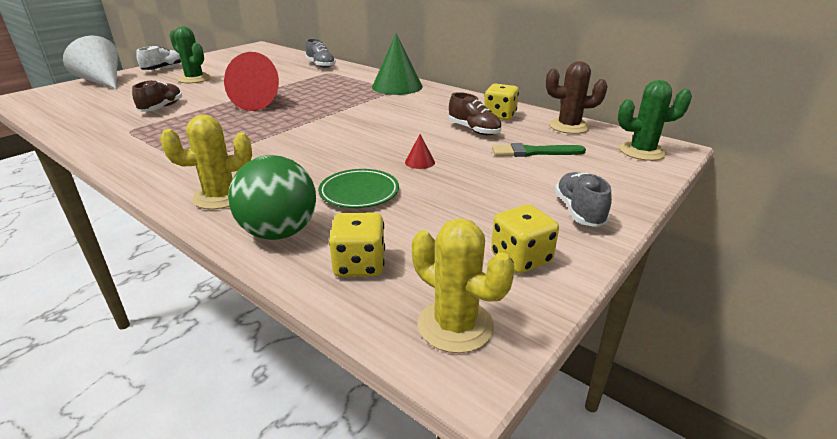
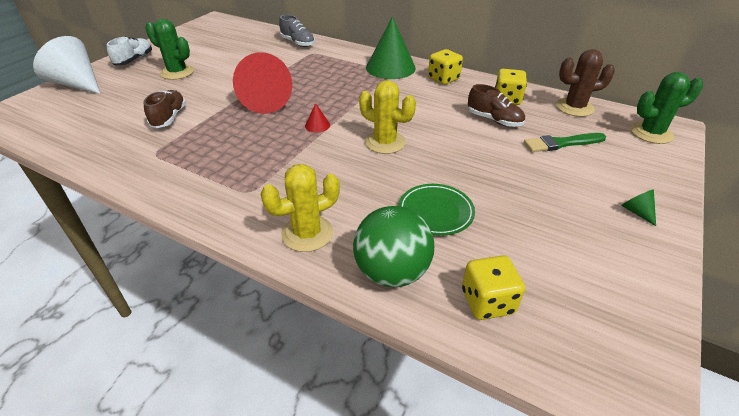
camera: 10 degrees left, 10 degrees up
(420, 162) = (468, 166): red cone -> red cone (317, 125)
(455, 325) = (607, 358): yellow cactus -> yellow cactus (385, 142)
(521, 258) = (618, 274): yellow dice -> yellow dice (443, 79)
(579, 211) = (636, 212): grey shoe -> green cone

